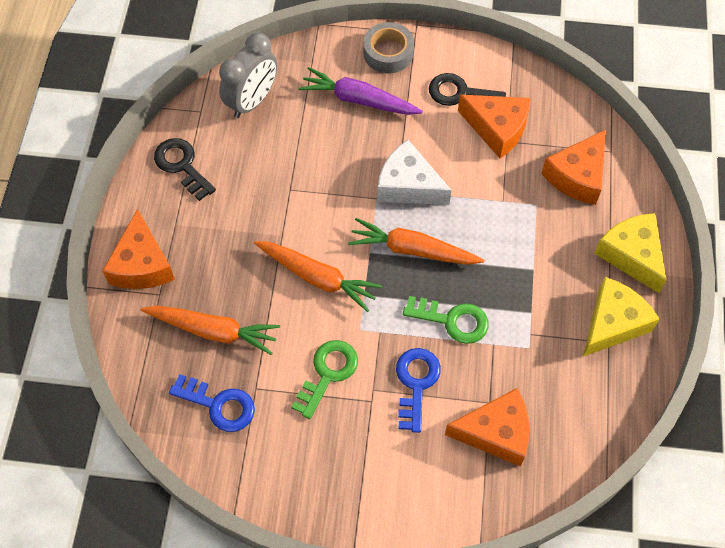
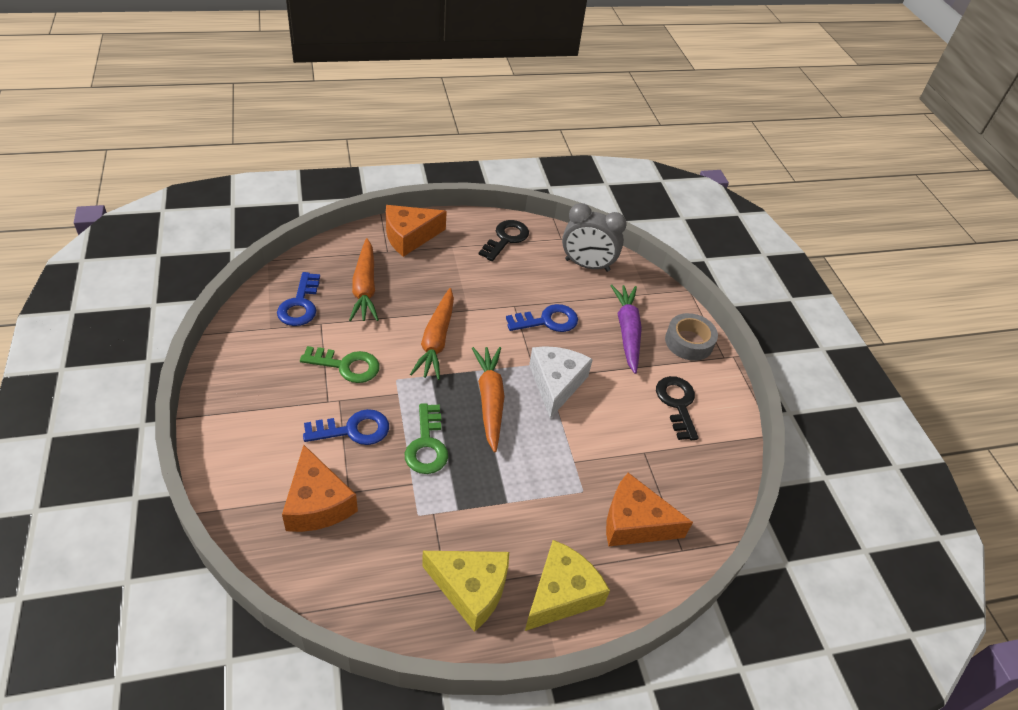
camera: 65 degrees right, 15 degrees down
(322, 165) = (547, 321): none -> blue key
(497, 128) = (654, 441): orange cheese -> none

